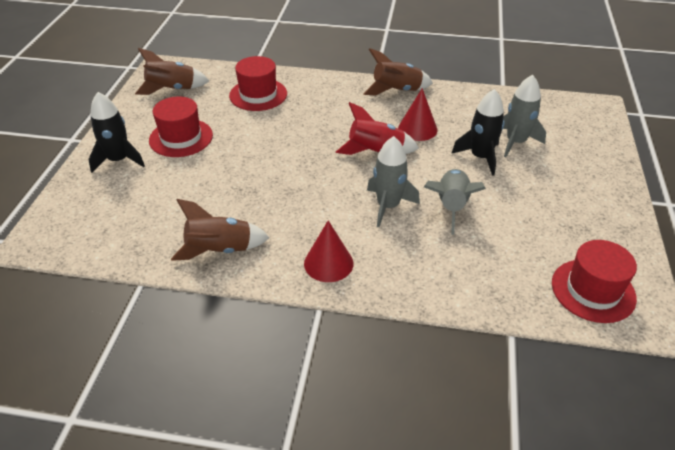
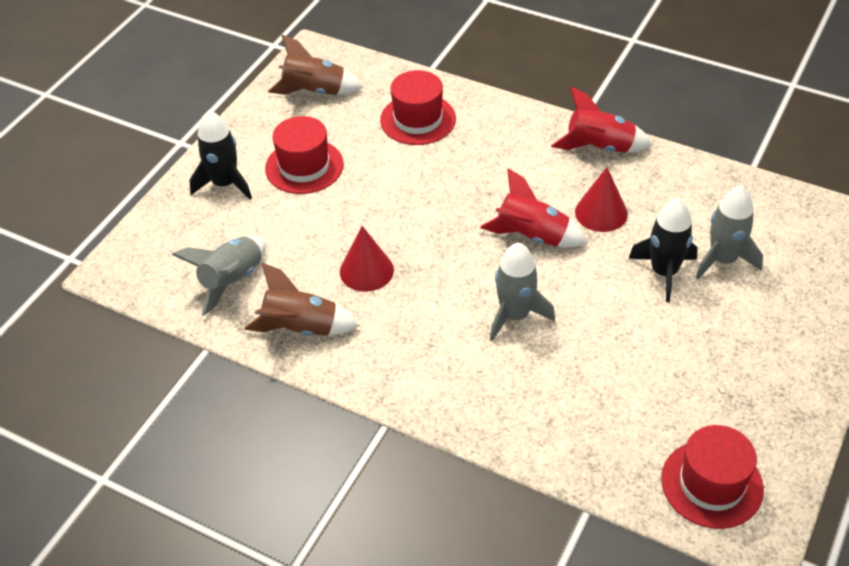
camera: 20 degrees right, 5 degrees up
(328, 263) = (415, 373): red cone -> red cone (366, 270)
(396, 91) = (600, 147): brown rocket -> red rocket
(451, 207) = (592, 334): grey rocket -> grey rocket (232, 280)

